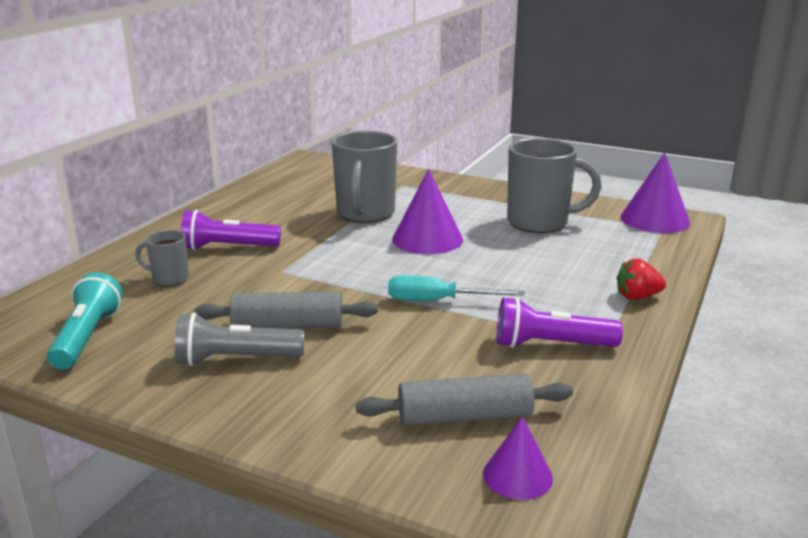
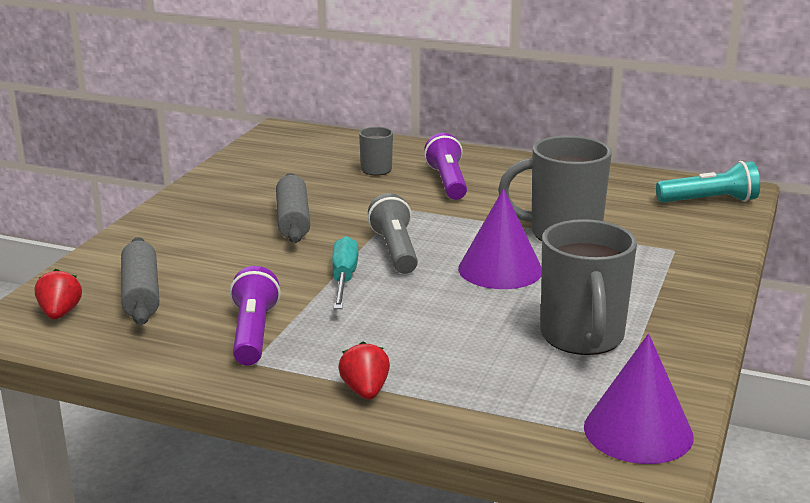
camera: 85 degrees right, 0 degrees up
(87, 337) = (275, 160): turquoise flashlight -> turquoise flashlight (709, 201)
(236, 359) = (239, 208): grey flashlight -> grey flashlight (395, 250)
(517, 475) = (60, 313): purple cone -> red strawberry

